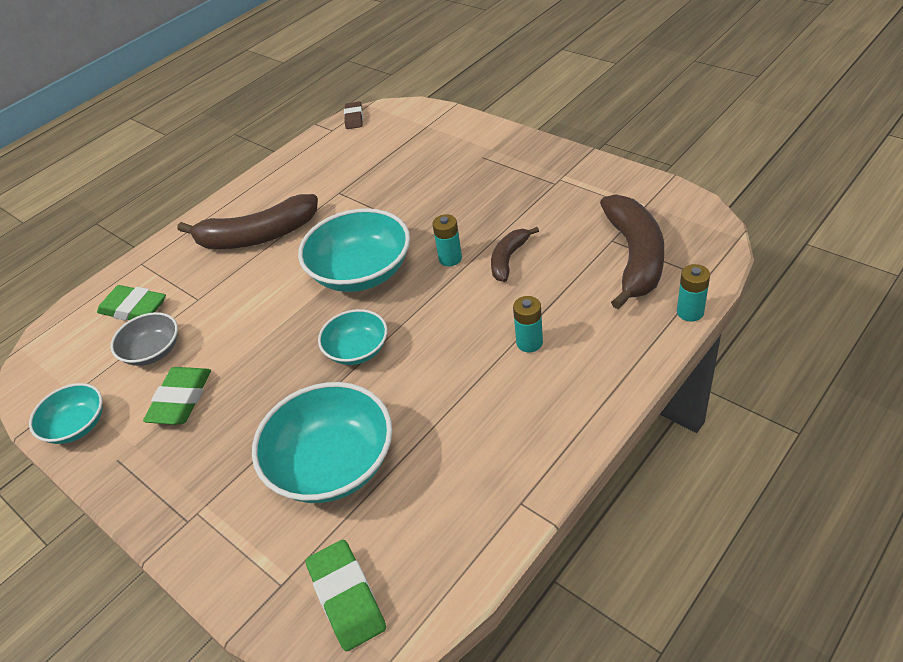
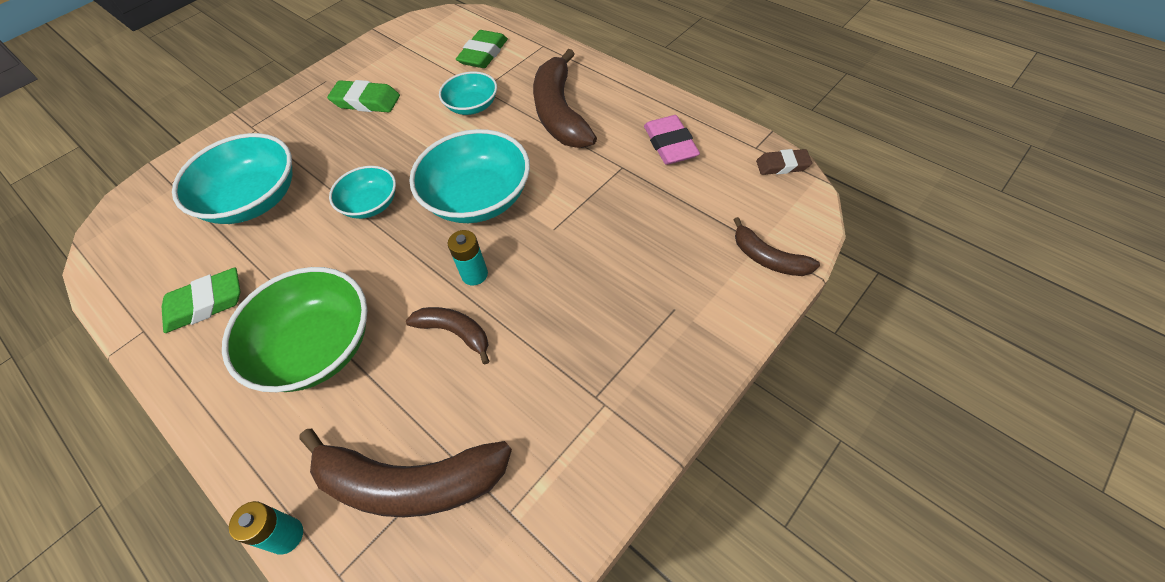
camera: 90 degrees right, 10 degrees up
(77, 426) = (367, 54): turquoise bowl -> turquoise bowl (472, 106)
(153, 351) = (427, 75): grey bowl -> none
(318, 169) = (670, 145): none -> pink eraser
(347, 598) = (136, 219): green eraser -> green eraser (206, 304)
(440, 122) = (768, 258): none -> brown banana
(529, 343) = (317, 347): turquoise battery -> green bowl

